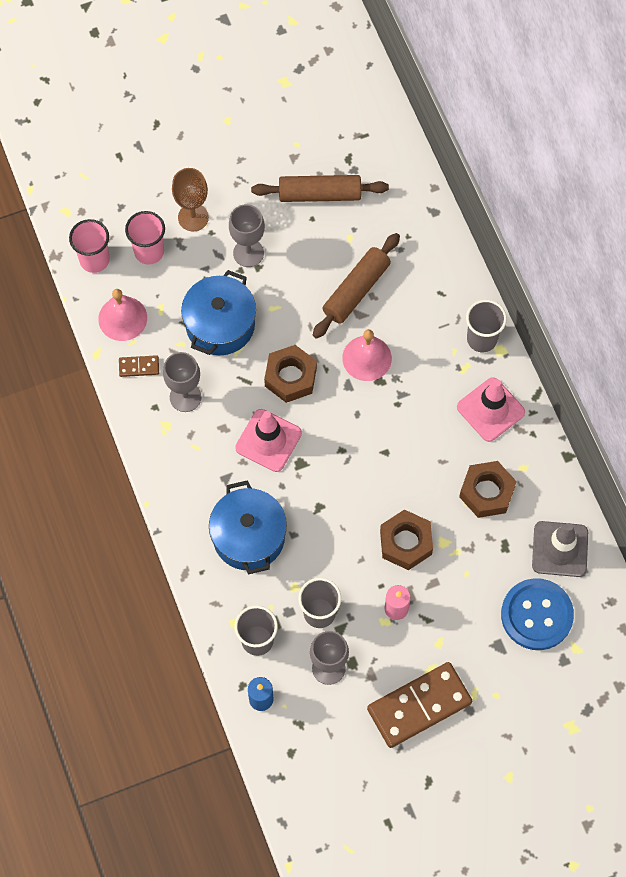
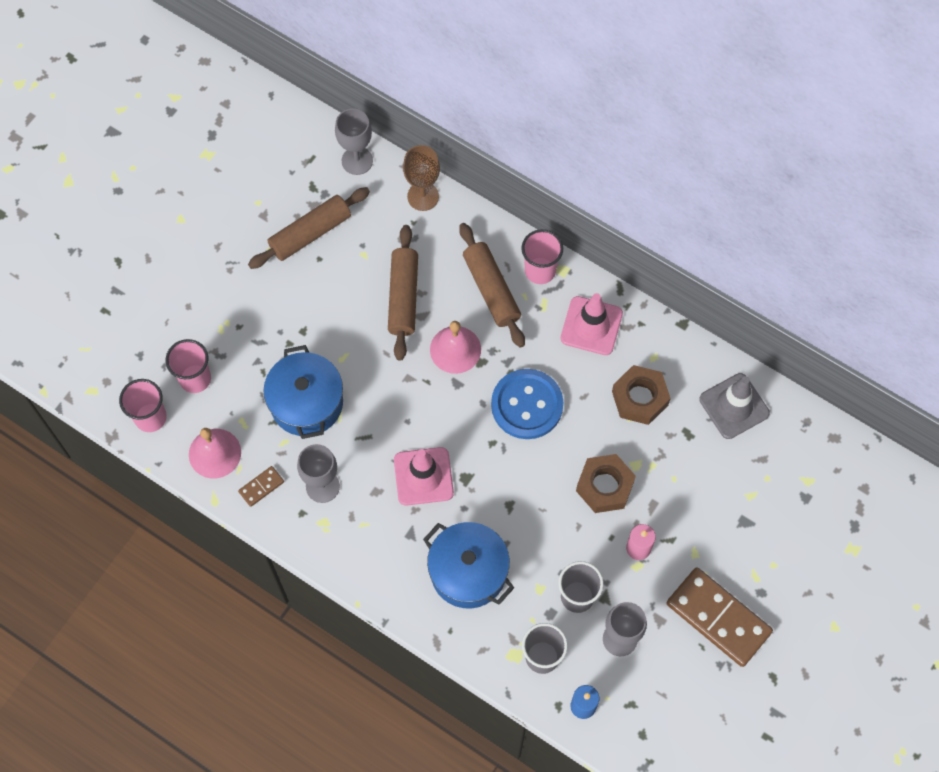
camera: 35 degrees left, 0 degrees up
(193, 217) = (213, 323): brown goblet -> brown goblet (423, 196)
(248, 253) = (285, 324): grey goblet -> grey goblet (357, 160)
(290, 377) = (402, 408): brown nut -> none
(419, 705) = (718, 618): brown domino -> brown domino turned 75 degrees counterclockwise
(430, 329) = (491, 289): none -> brown rolling pin
(482, 339) = (540, 270): grey cup -> pink cup
(536, 615) = (756, 474): blue button -> blue button (527, 405)

